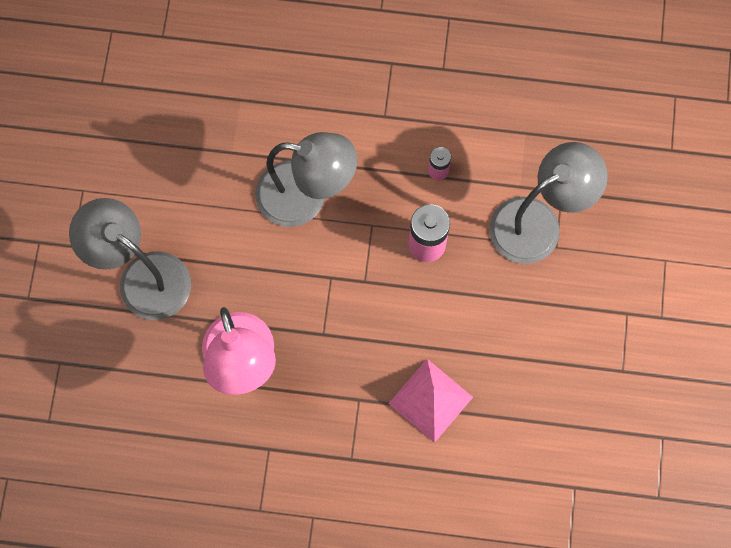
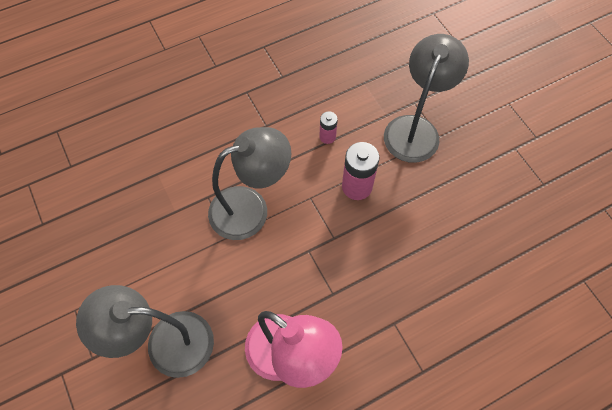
camera: 35 degrees left, 10 degrees down
(430, 400) = (443, 288): pink pyramid -> none

